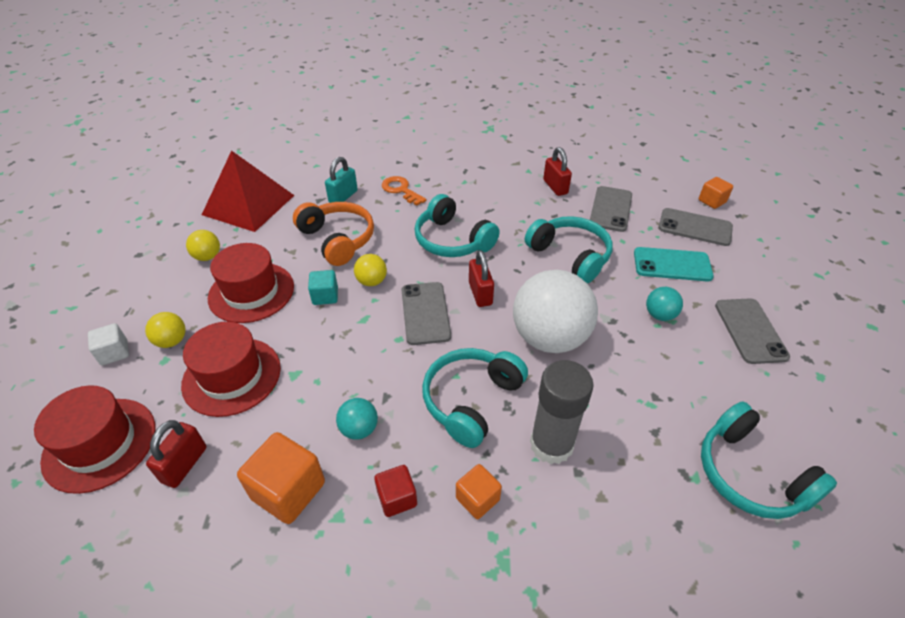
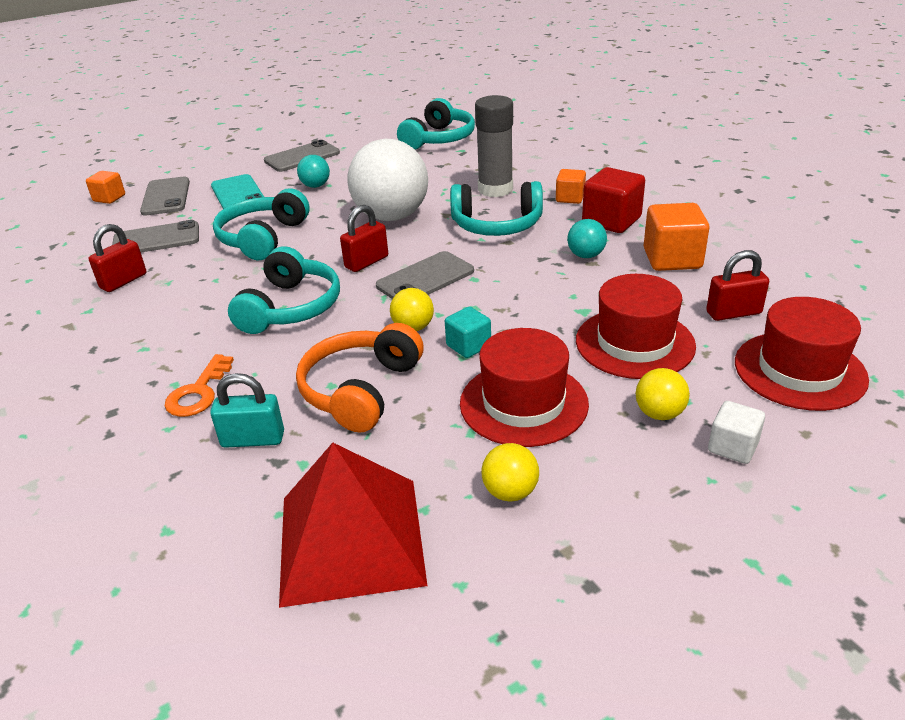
camera: 120 degrees left, 10 degrees down
(397, 498) = (611, 221): red cube -> red cube, size x1.69

